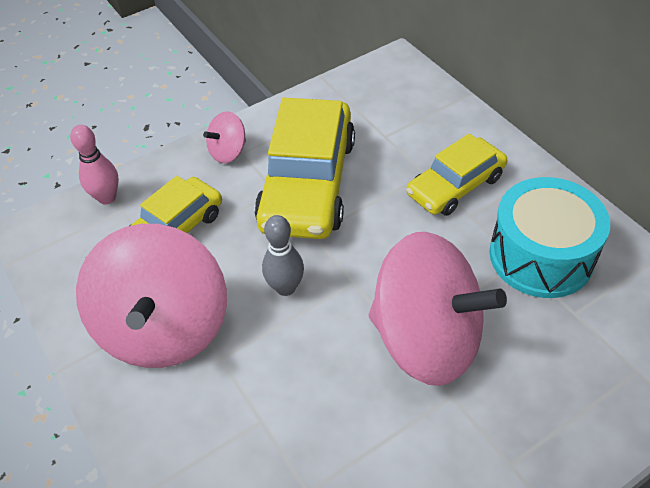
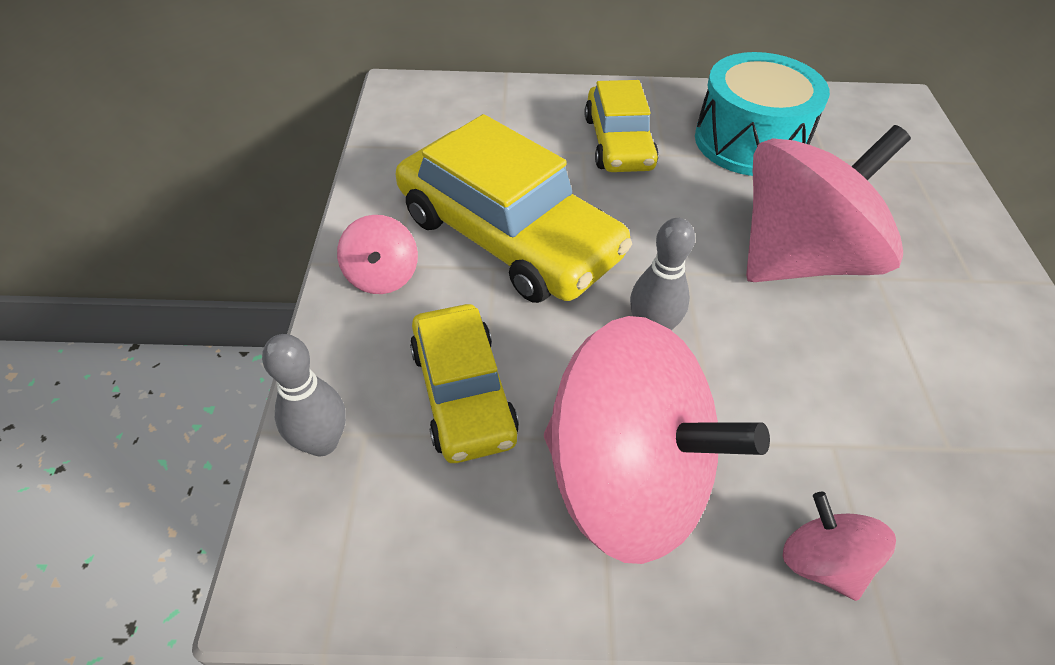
camera: 60 degrees left, 0 degrees up
(107, 197) = (322, 442): pink bowling pin -> grey bowling pin
(168, 443) = (822, 562): none -> pink spinning top

